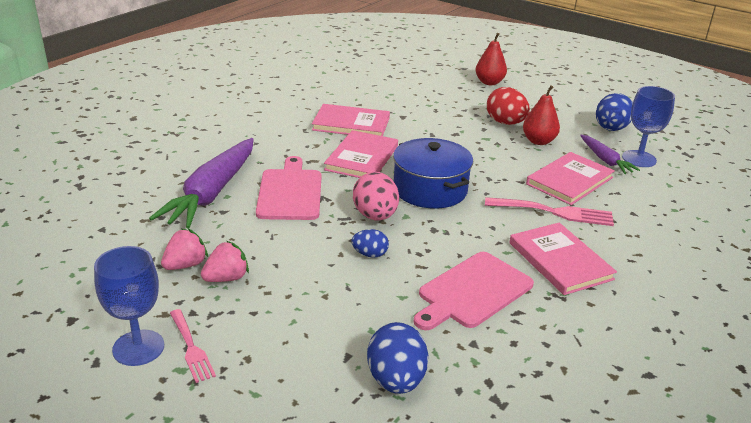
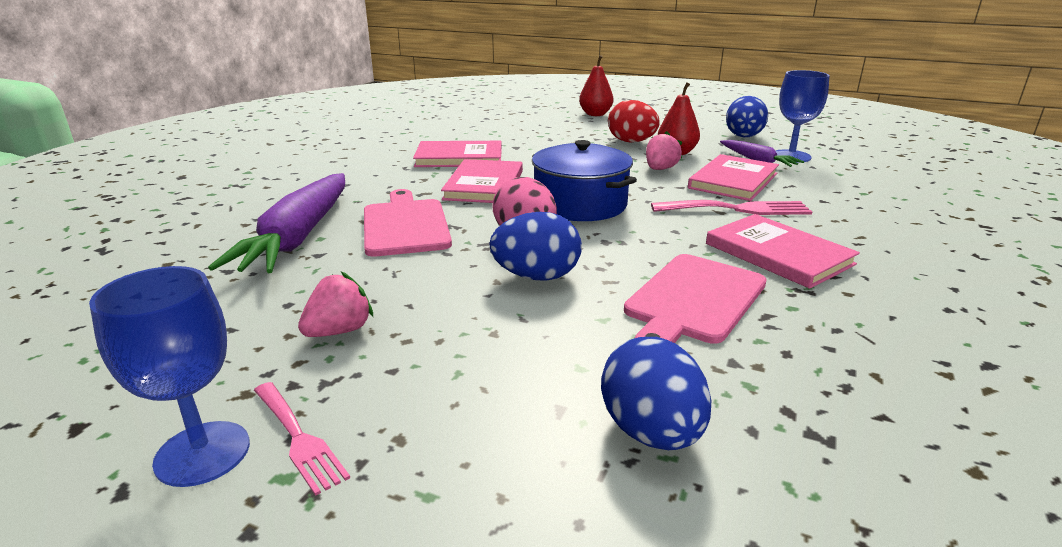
camera: 10 degrees left, 5 degrees down
(185, 265) = (272, 322): pink strawberry -> pink strawberry (660, 169)
(370, 254) = (536, 277): blue egg -> blue egg, size x1.75

